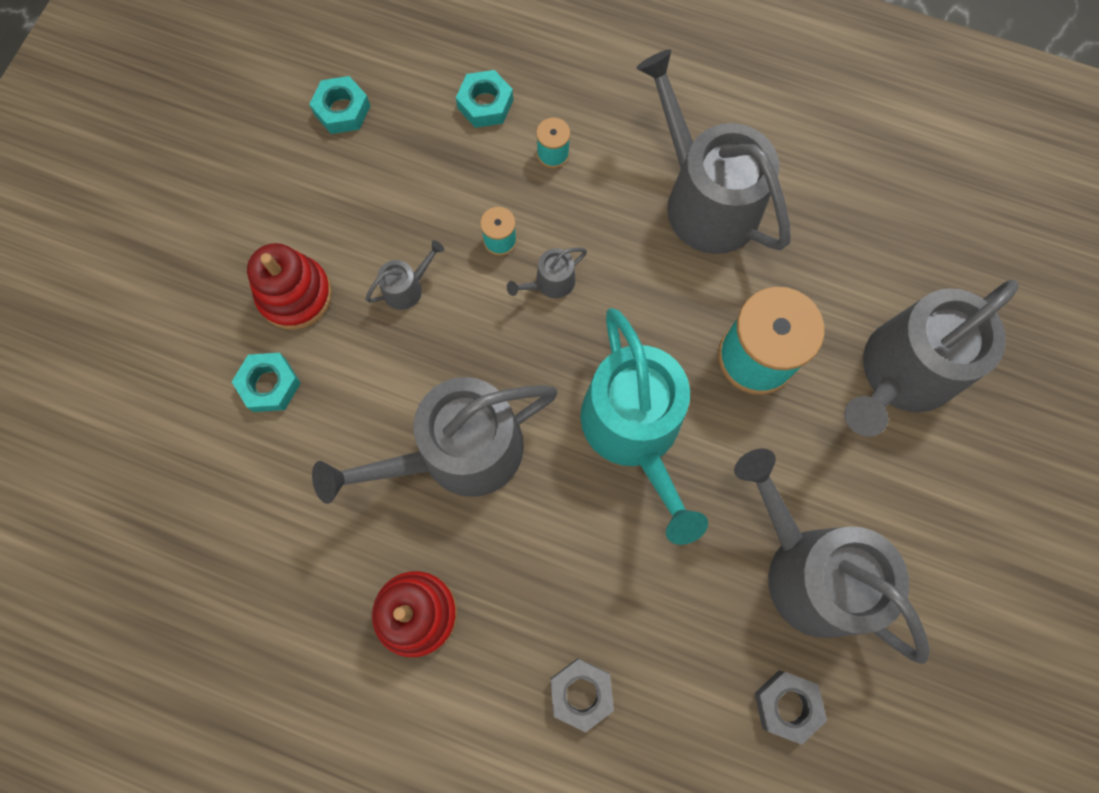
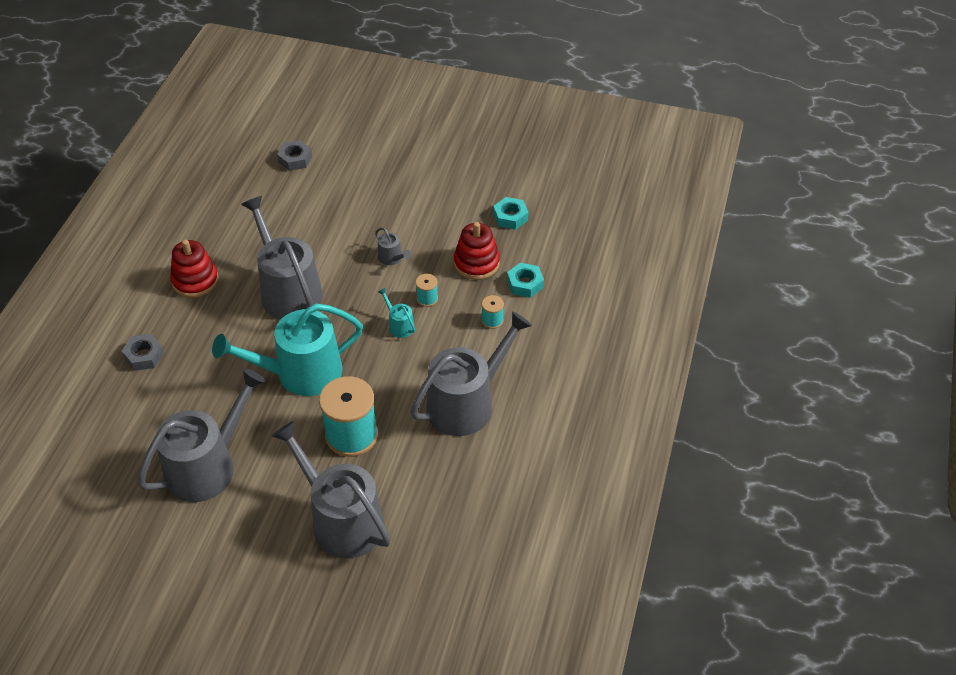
camera: 85 degrees right, 25 degrees down
(269, 385) = (329, 206): turquoise nut -> none
(295, 295) = (384, 210): red stacking toy -> red stacking toy (476, 263)
(550, 283) = (399, 325): grey watering can -> turquoise watering can
(787, 705) = (126, 455): grey nut -> grey nut (295, 159)

